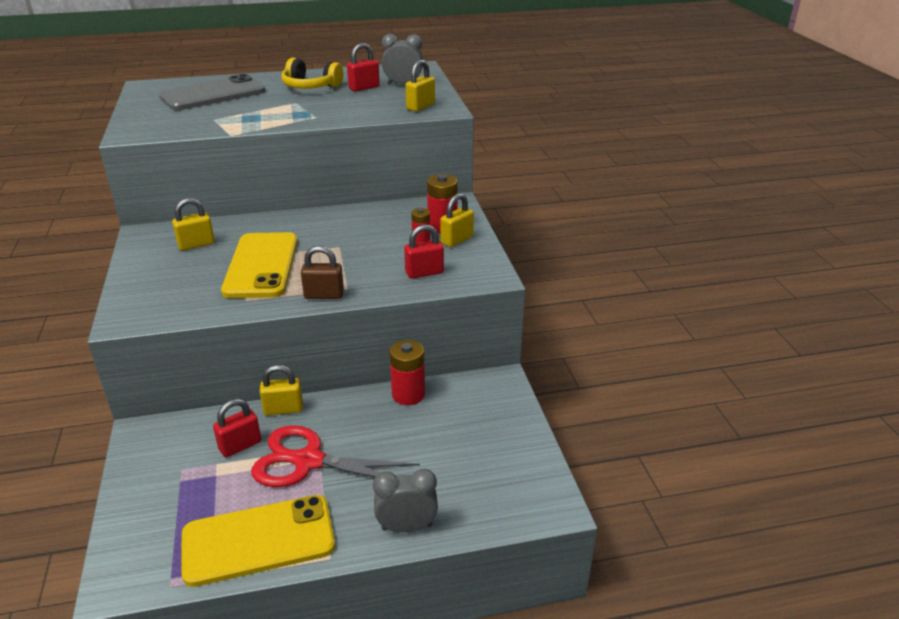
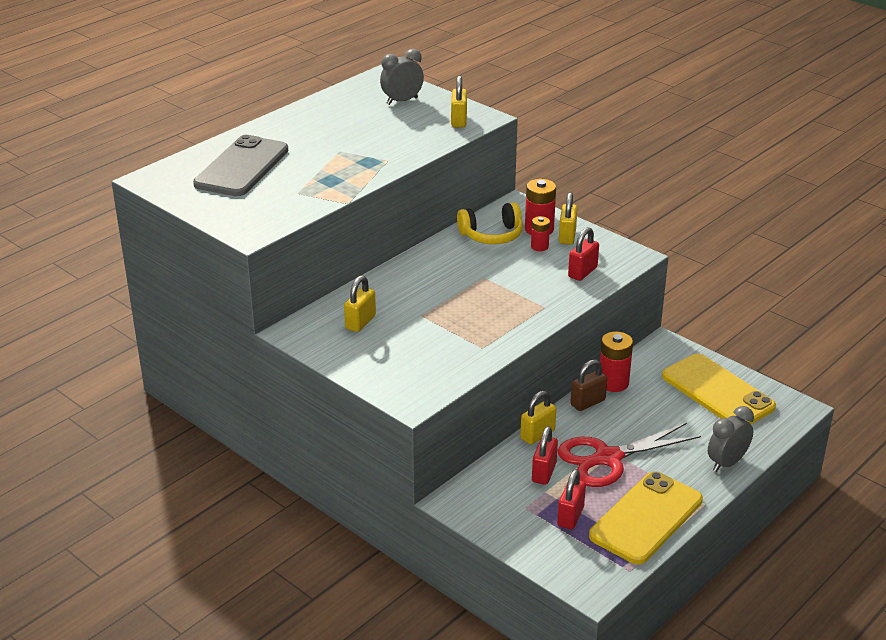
camera: 35 degrees left, 0 degrees up
(261, 265) = (448, 317): yellow phone -> yellow phone (717, 391)
(310, 86) = (320, 129): yellow headphones -> yellow headphones (492, 235)
(324, 295) = (536, 319): brown padlock -> brown padlock (587, 402)
(364, 88) = (373, 115): red padlock -> red padlock (570, 516)

